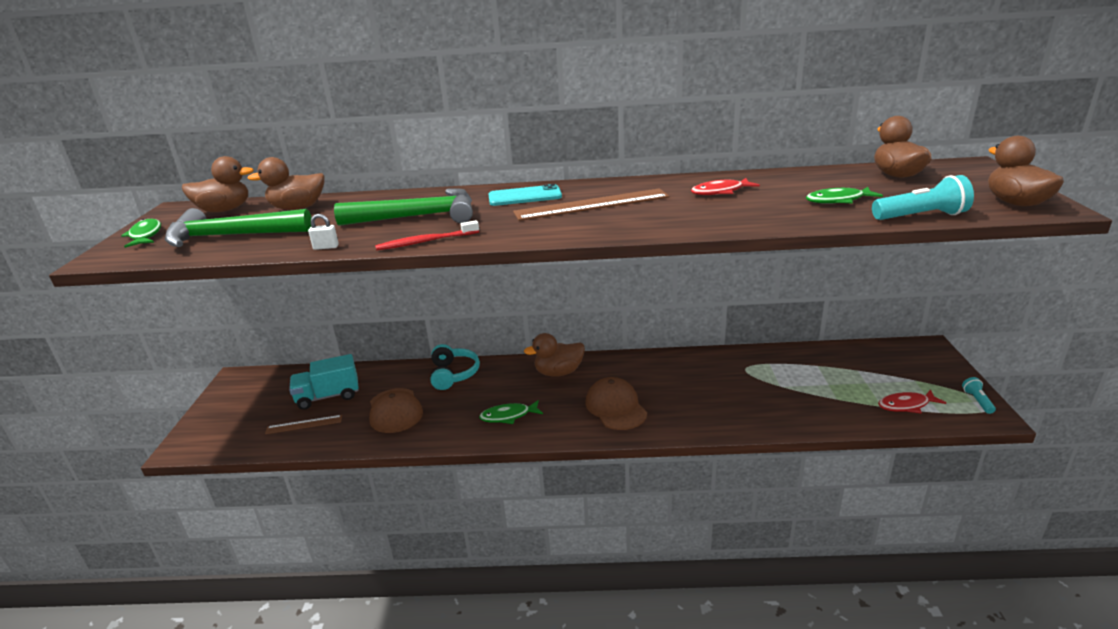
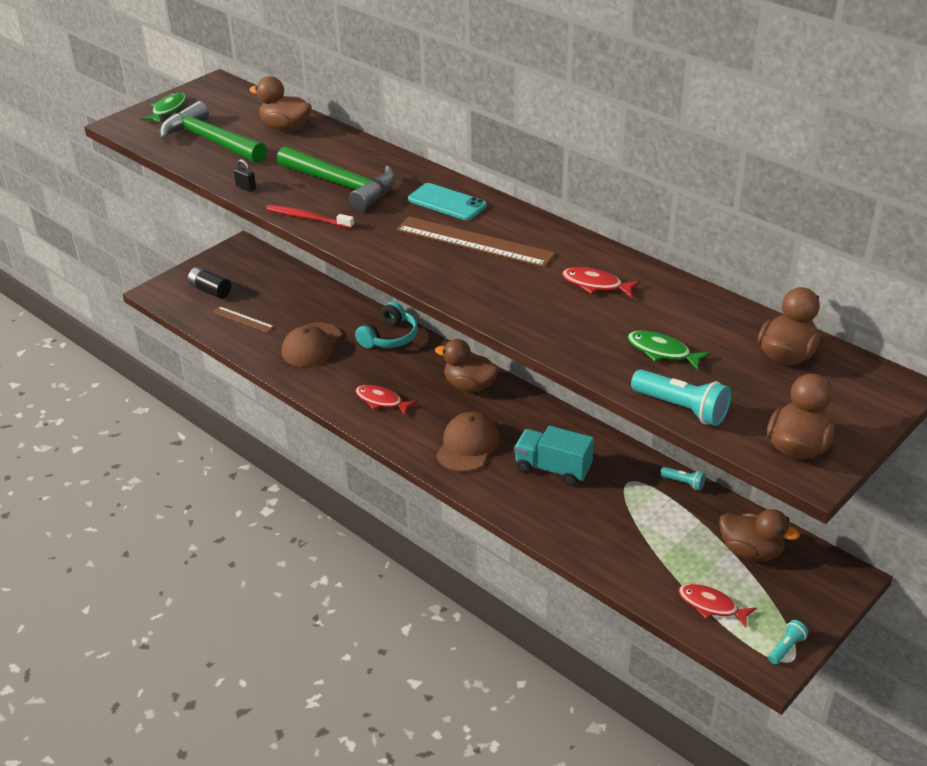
camera: 40 degrees right, 10 degrees up
(224, 210) = (241, 103): brown duck -> brown duck (751, 551)
(242, 420) = (210, 291): none -> black battery
(326, 247) = (246, 187): white padlock -> black padlock
(328, 396) = (282, 303): turquoise truck -> turquoise truck (553, 469)
(508, 416) = (381, 401): green fish -> red fish
(774, 351) = (683, 483): none -> turquoise flashlight

